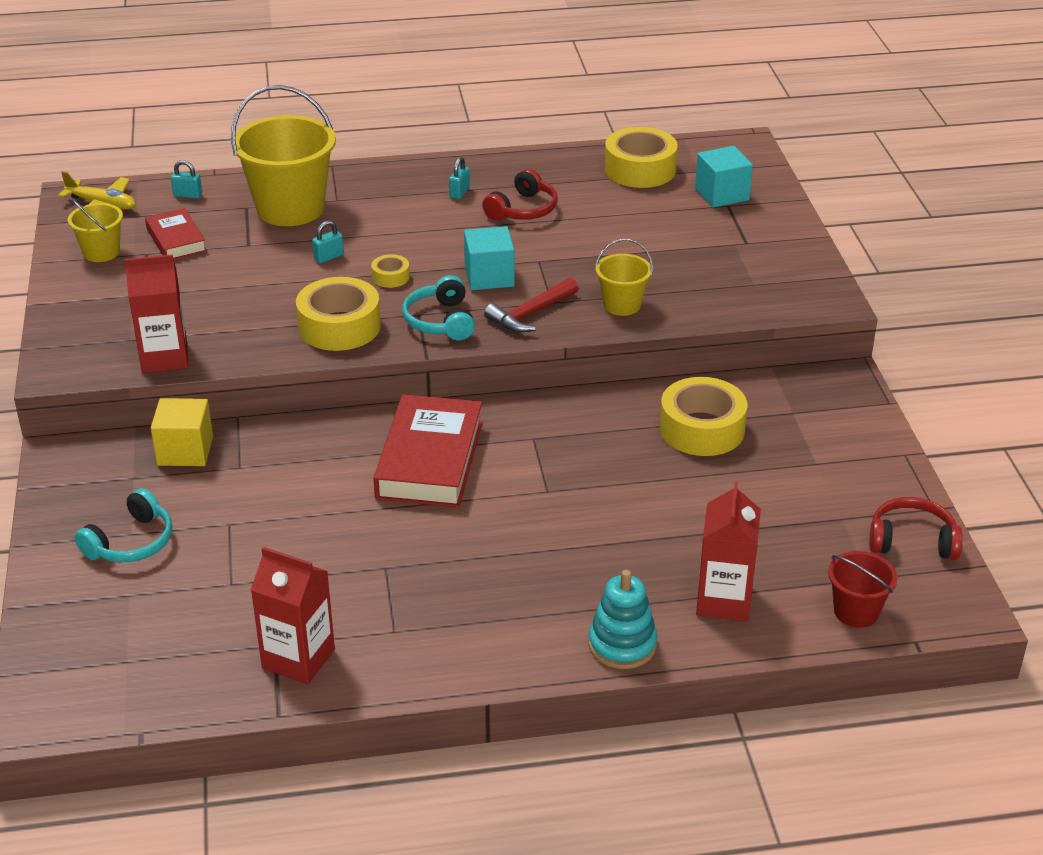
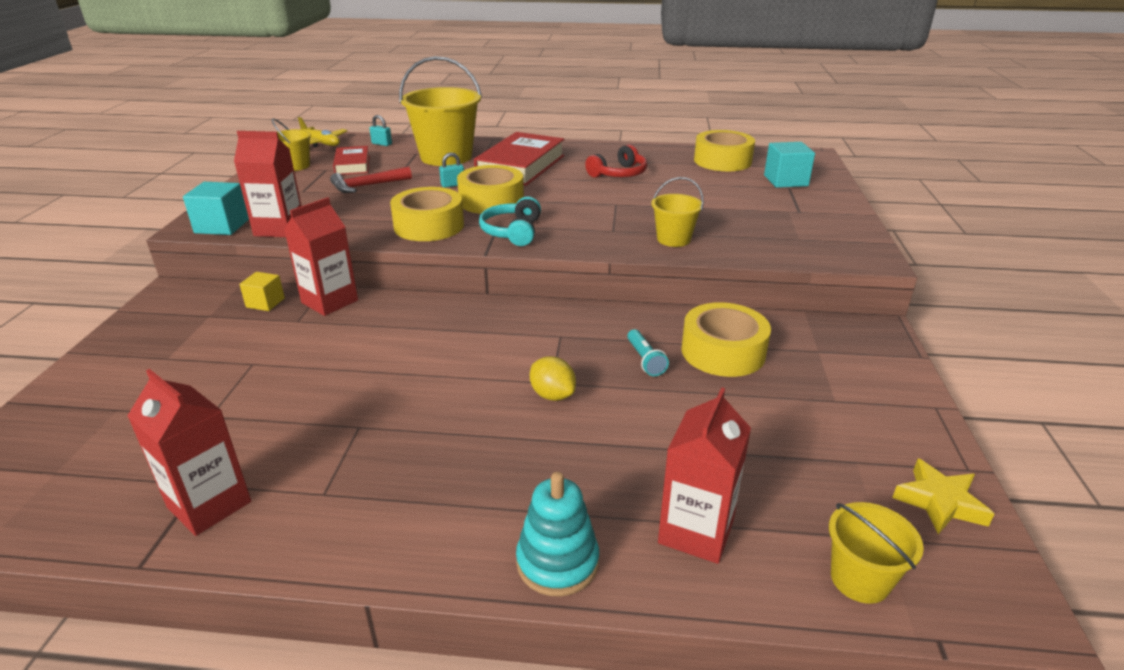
camera: 15 degrees right, 5 degrees down
(131, 542) = (160, 365): turquoise headphones -> none
(185, 451) = (265, 303): yellow cube -> yellow cube, size x0.64
(258, 437) = (329, 301): none -> red carton
(390, 277) = (491, 201): yellow tape -> yellow tape, size x2.09
(430, 460) = (458, 339): red book -> red book (521, 166)
(460, 192) = (575, 160): turquoise padlock -> none
(489, 277) = (569, 209): turquoise cube -> turquoise cube (222, 226)
(530, 314) = (591, 236): red hammer -> red hammer (367, 186)
(554, 503) = (552, 395): none -> yellow lemon
(629, 451) = (645, 360): none -> turquoise flashlight
(856, 611) = (859, 579): red bucket -> yellow bucket
(912, 540) = (939, 502): red headphones -> yellow star

